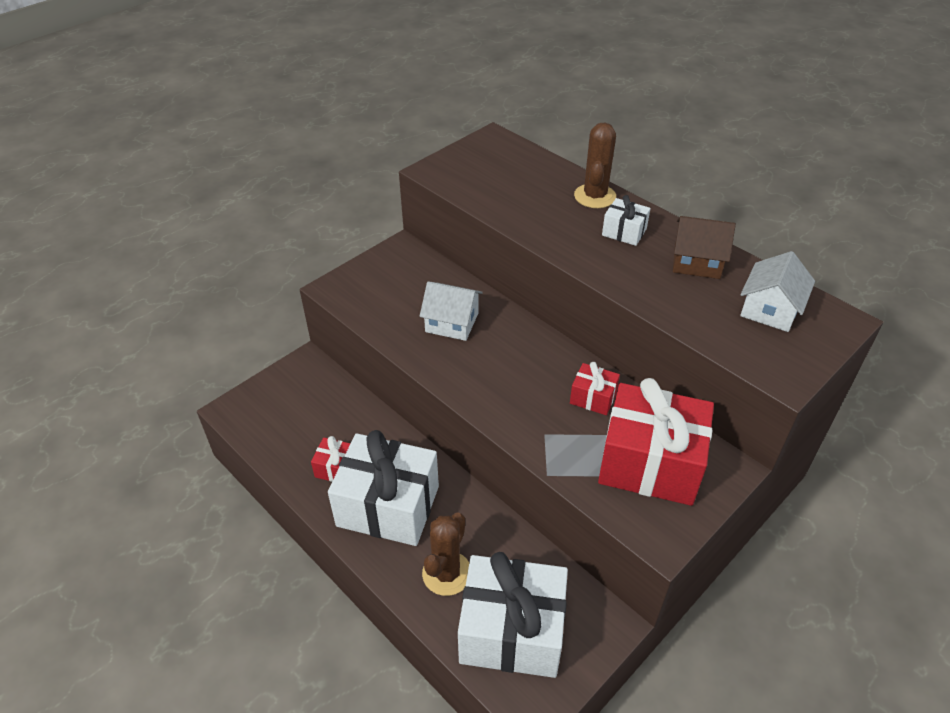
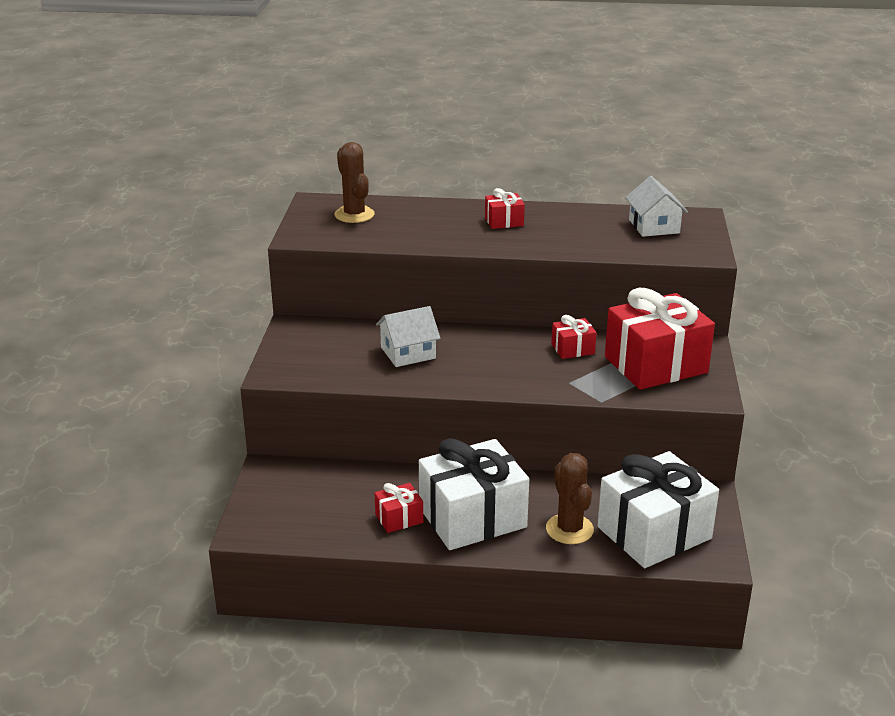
camera: 40 degrees left, 15 degrees down
(595, 196) = (452, 209): brown cactus -> brown cactus (354, 215)
(624, 232) = (504, 221): white gift -> red gift
(697, 261) = (575, 219): brown house -> none

